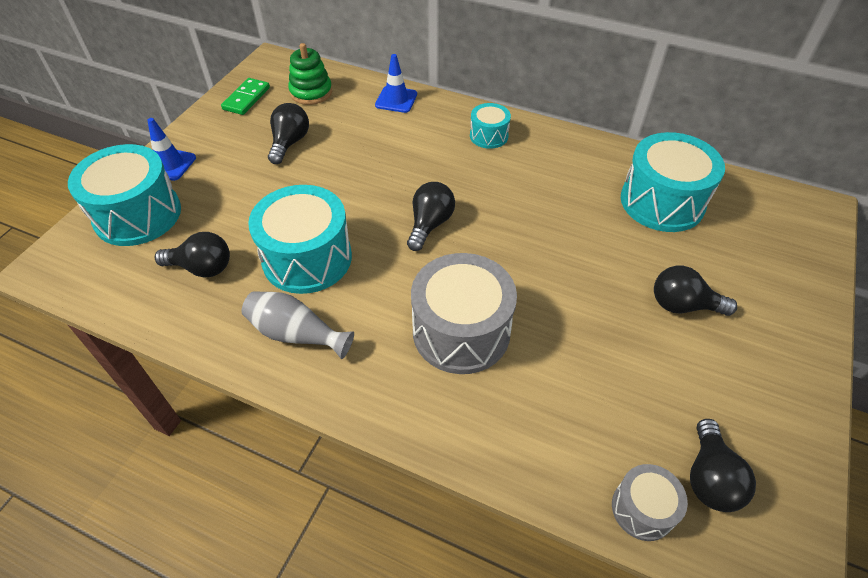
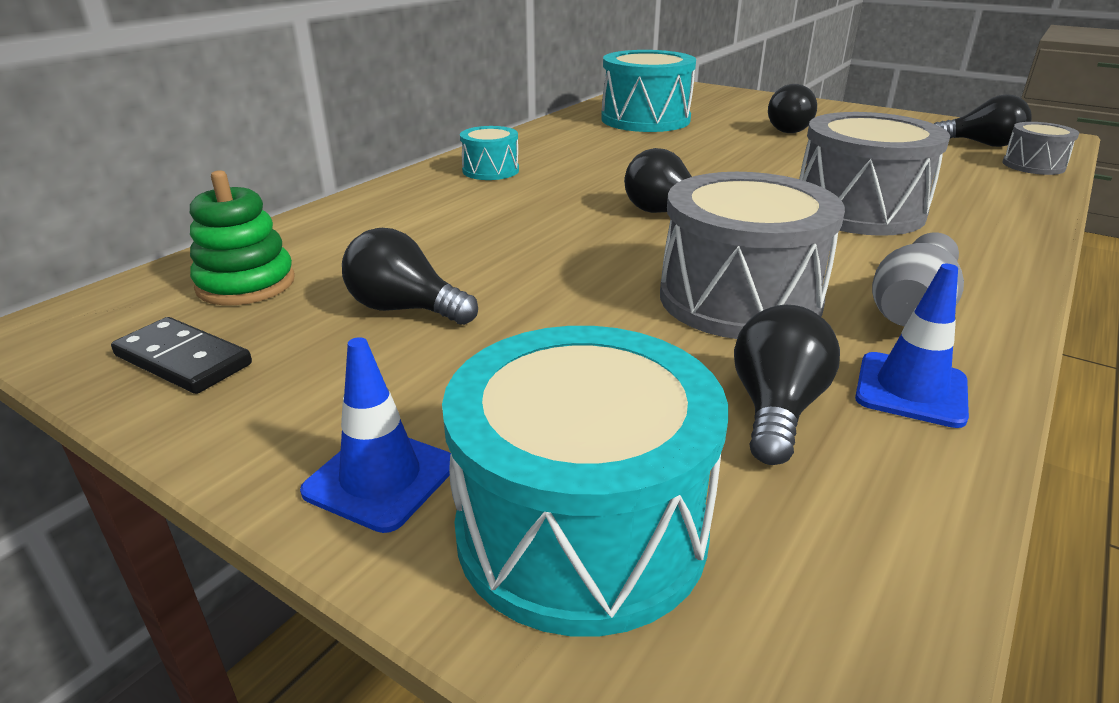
camera: 80 degrees left, 20 degrees down
(246, 98) = (183, 360): green domino -> black domino
(307, 258) = (739, 299): turquoise drum -> grey drum
(396, 100) = (350, 216): blue traffic cone -> blue traffic cone (911, 390)

